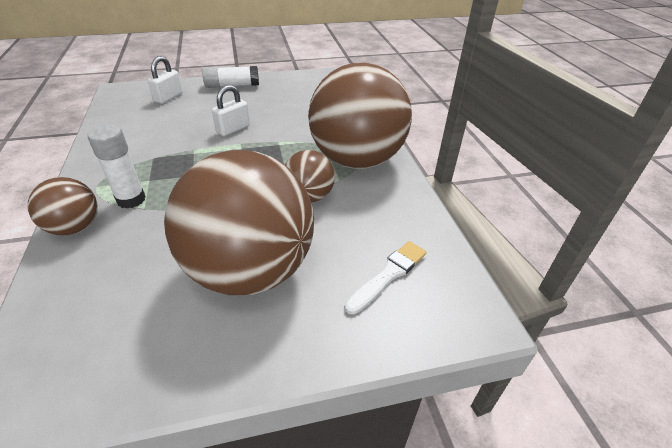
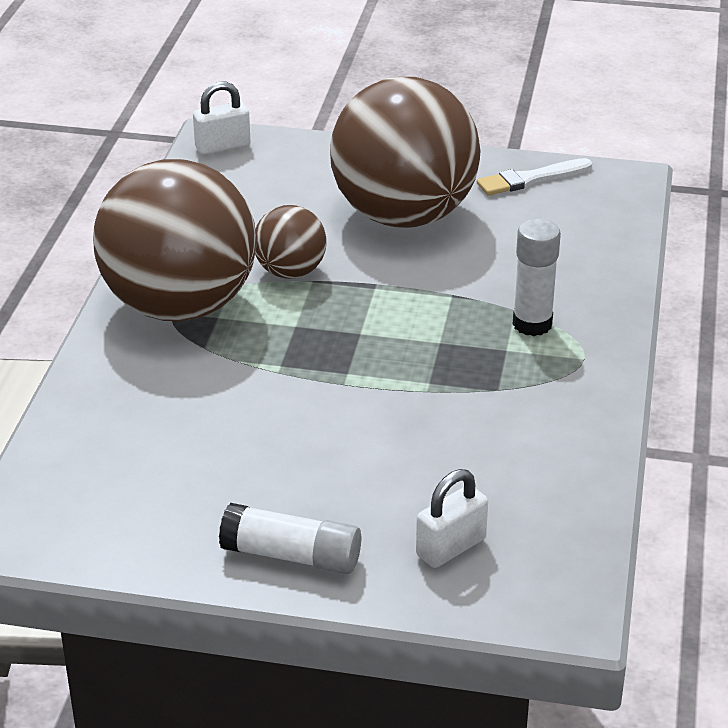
camera: 155 degrees left, 5 degrees down
(75, 227) = (602, 304): brown ball -> none
(233, 129) = (344, 417): white padlock -> white padlock (222, 146)
(388, 275) = (265, 180): white brush -> white brush (530, 179)

